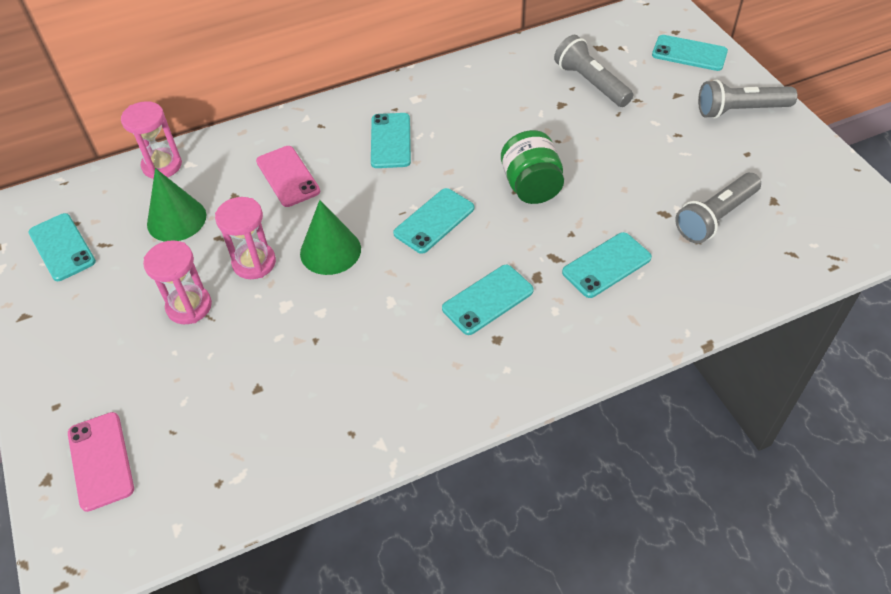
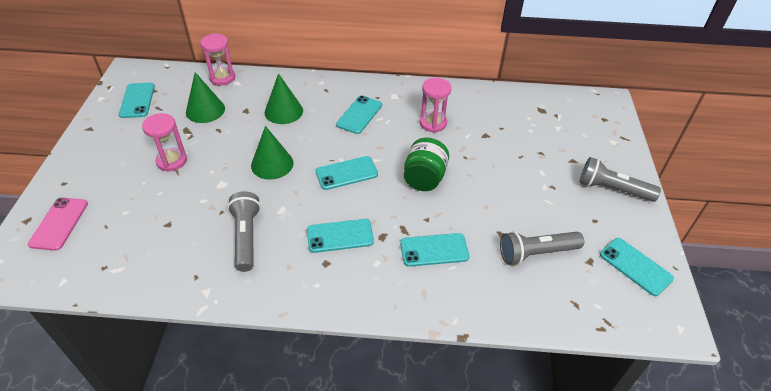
camera: 25 degrees right, 5 degrees down
(254, 263) = (225, 152): pink hourglass -> pink hourglass (433, 123)
(288, 176) = (283, 111): pink phone -> green cone
(591, 83) = (516, 130): grey flashlight -> grey flashlight (246, 237)
(689, 53) = (603, 137): turquoise phone -> turquoise phone (635, 266)

